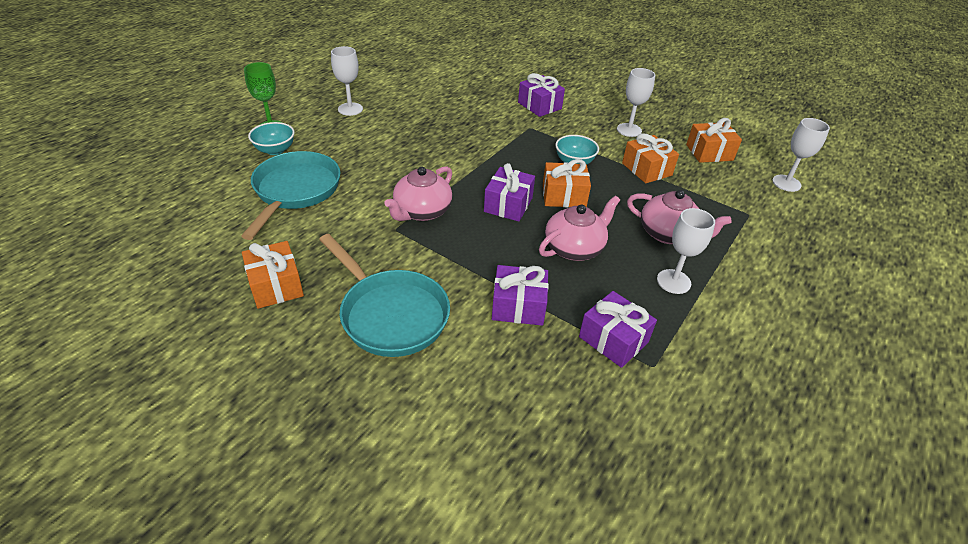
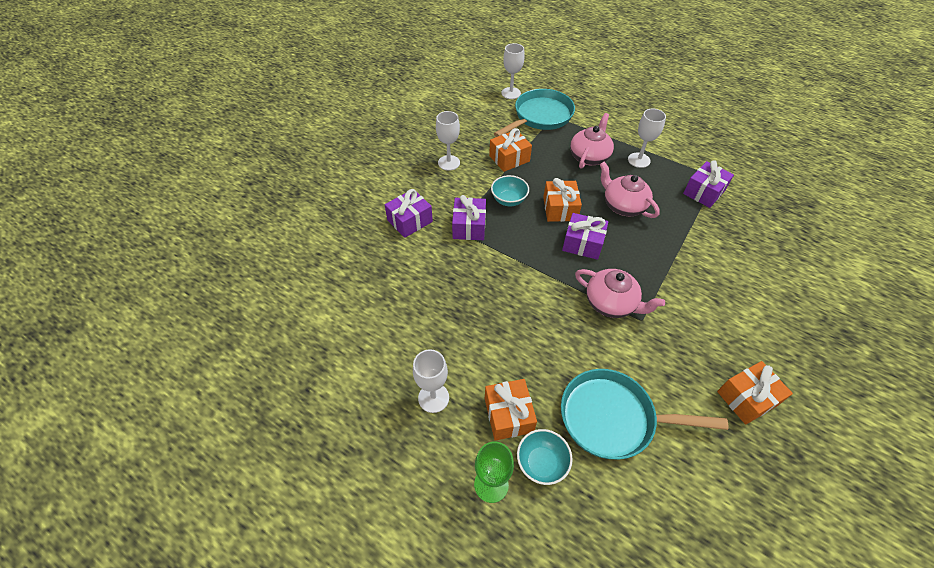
camera: 90 degrees left, 10 degrees up
(390, 314) = (739, 310): turquoise pan -> turquoise pan (540, 116)
(518, 306) = (696, 237): purple gift -> purple gift (469, 226)
(709, 152) = (477, 122): orange gift -> orange gift (508, 415)

